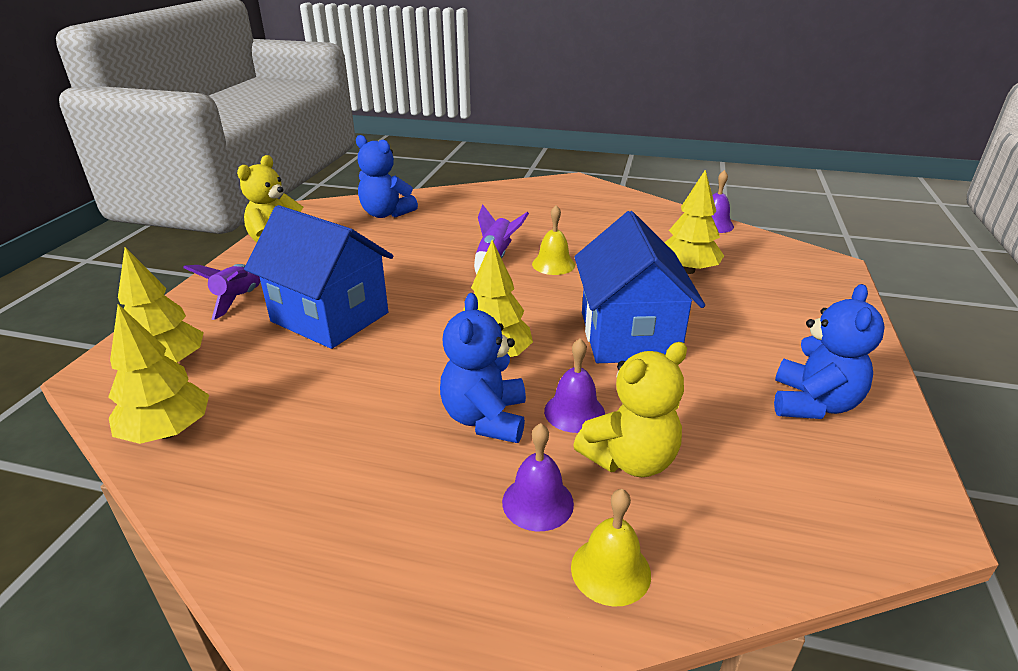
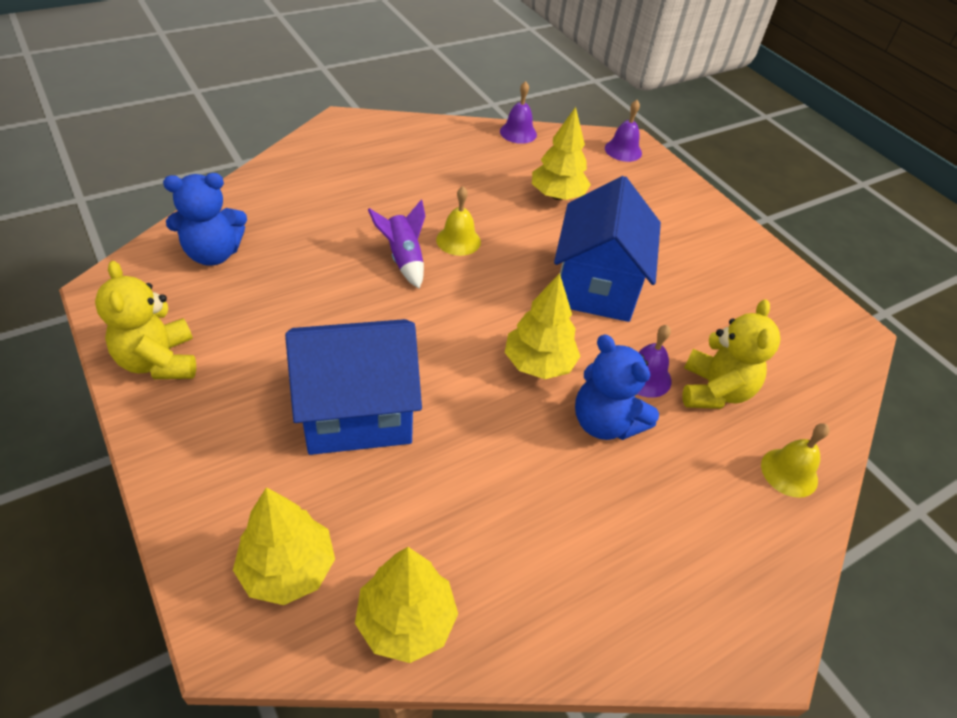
camera: 50 degrees left, 15 degrees up
(239, 299) = (231, 453): purple rocket -> none
(537, 502) = (709, 460): purple bell -> purple bell (623, 150)
(628, 336) = (596, 286): blue house -> blue house turned 60 degrees clockwise
(813, 404) = (745, 281): blue teddy bear -> none

